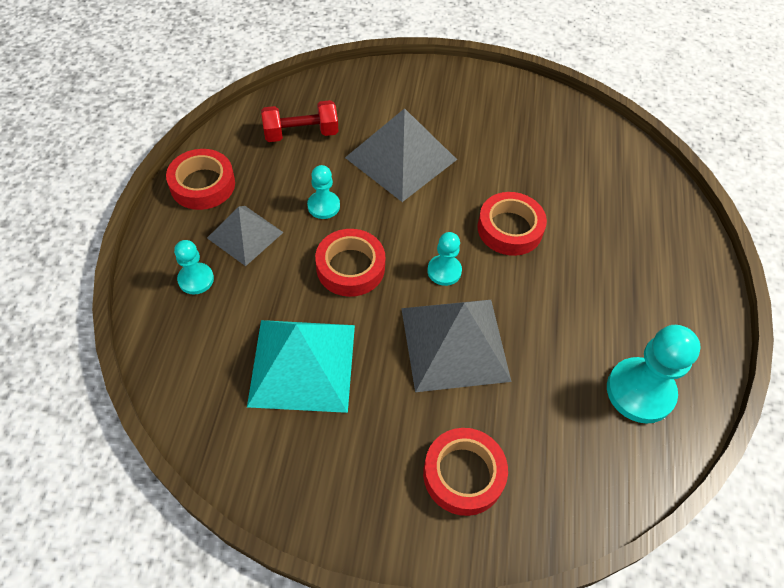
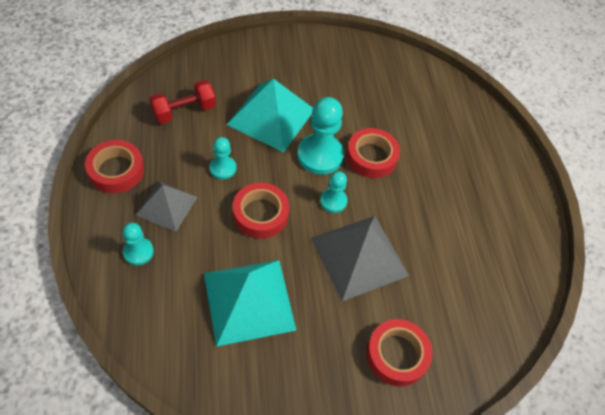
camera: 20 degrees left, 0 degrees up
(401, 158) = (271, 117): grey pyramid -> turquoise pyramid
(640, 391) = (500, 260): turquoise pawn -> turquoise pawn (320, 155)

